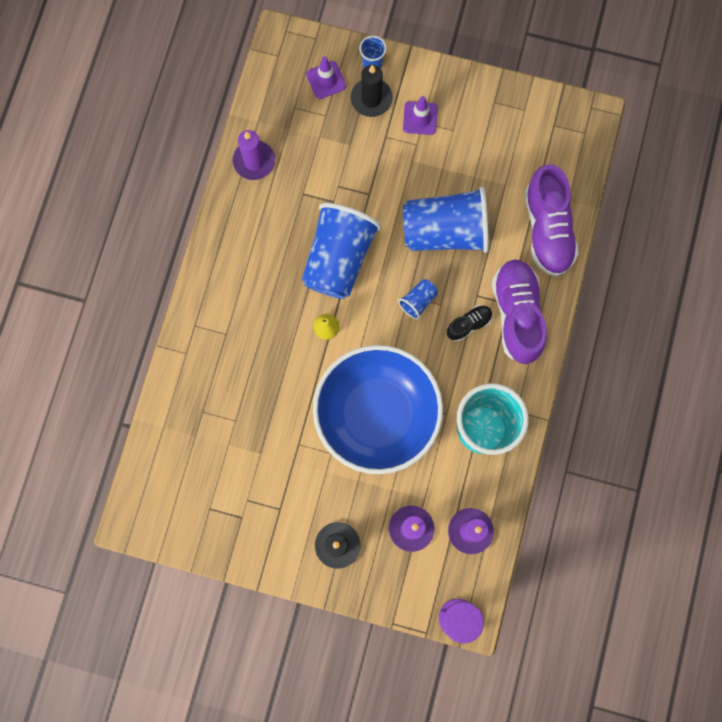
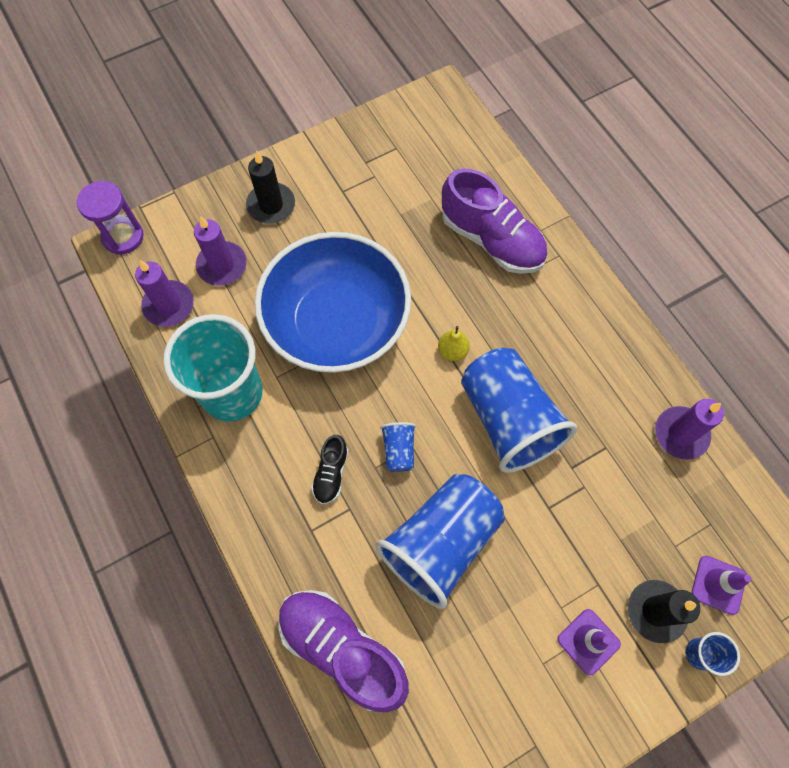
camera: 135 degrees right, 10 degrees down
(516, 314) = (294, 527): purple shoe -> purple shoe (492, 240)

